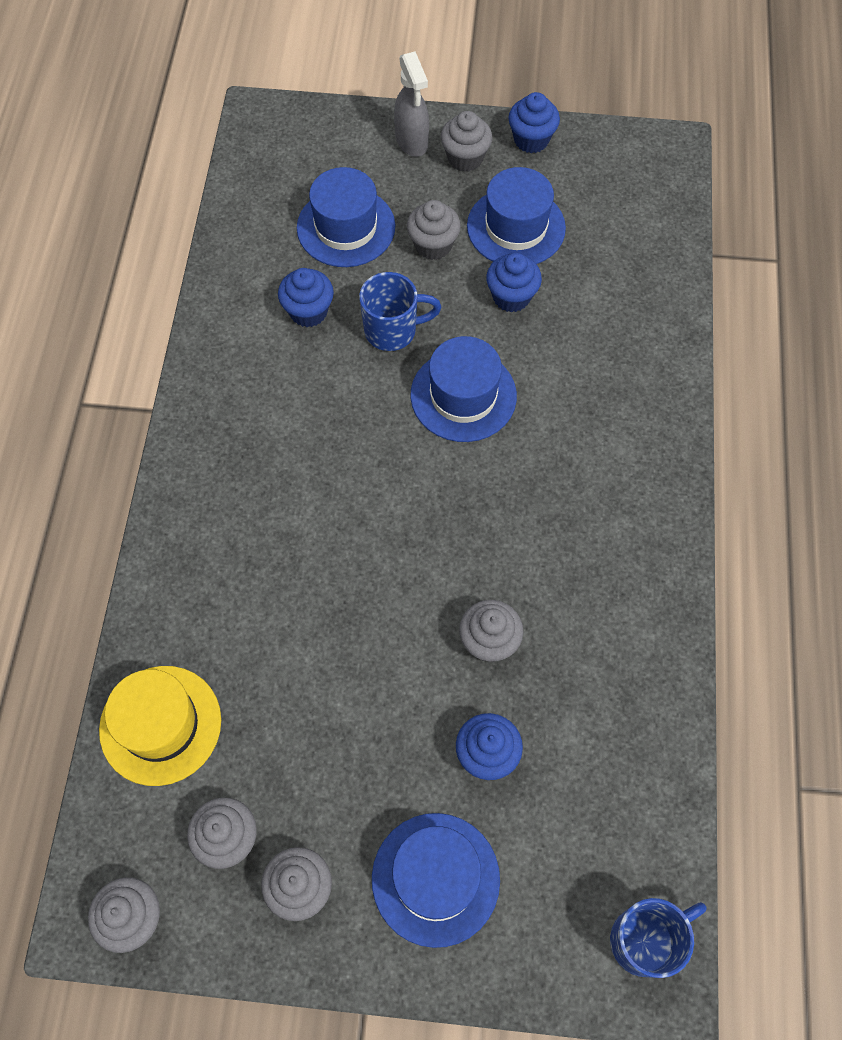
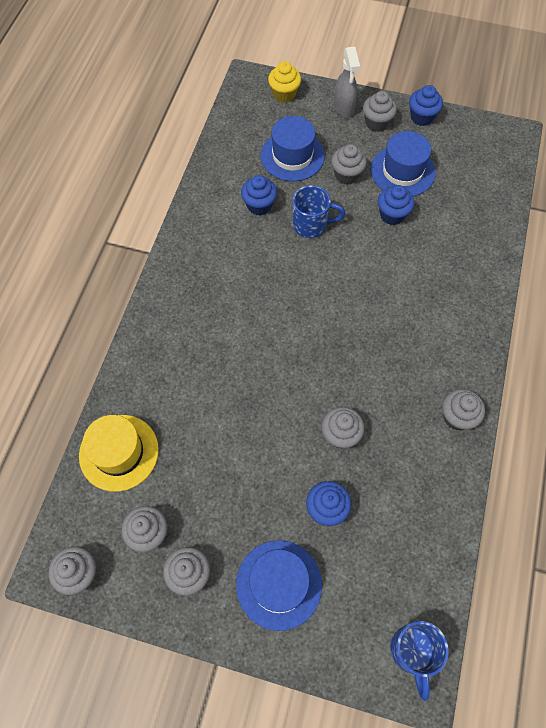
camera: 10 degrees right, 0 degrees up
(317, 132) = (284, 94): none -> yellow cupcake
(463, 395) = (350, 273): blue hat -> none
(644, 940) = (412, 651): blue mug -> blue mug turned 105 degrees clockwise
(655, 586) = (457, 417): none -> grey cupcake

